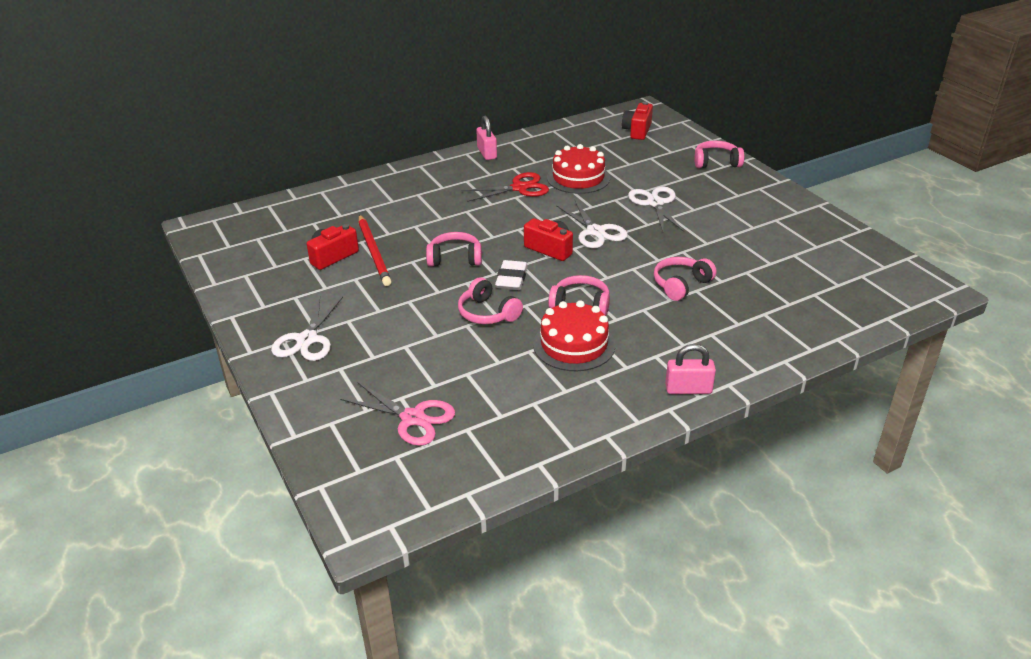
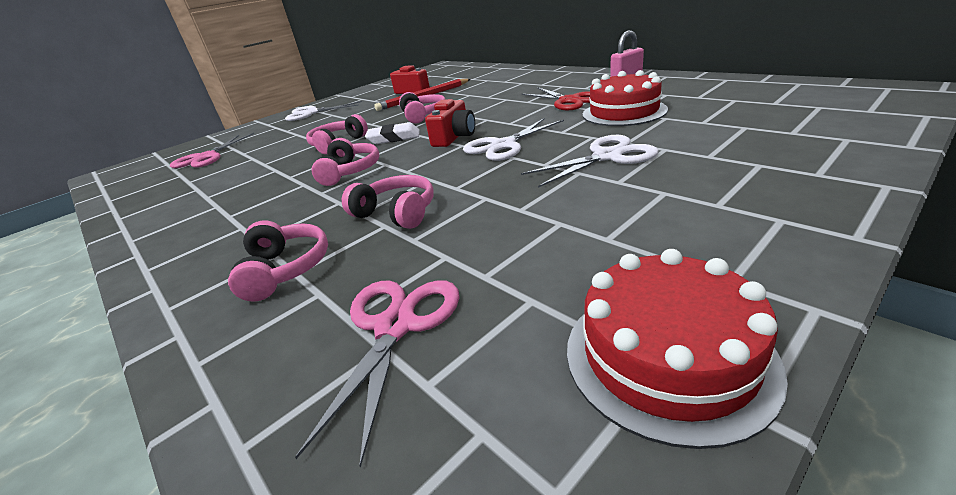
camera: 80 degrees right, 5 degrees down
(574, 345) = (278, 184): red cake -> red cake (667, 356)
(637, 131) = (818, 104): red camera -> none
(688, 389) = (164, 260): pink padlock -> none
(716, 162) = (820, 166): pink headphones -> pink headphones (285, 269)
(800, 290) = (396, 326): none -> pink scissors

